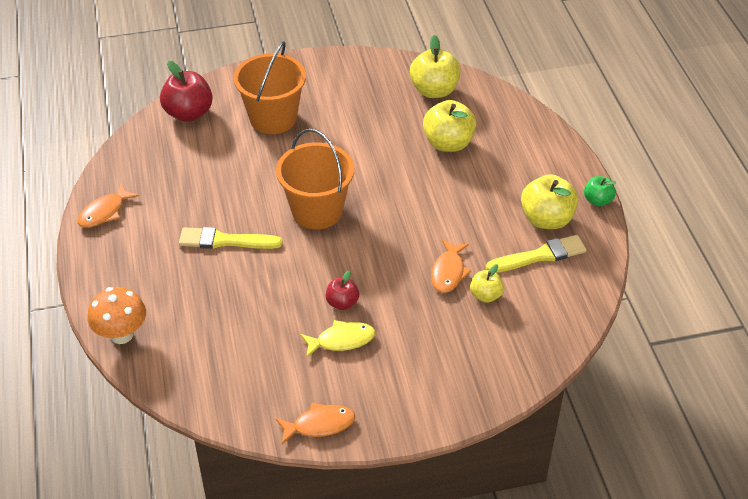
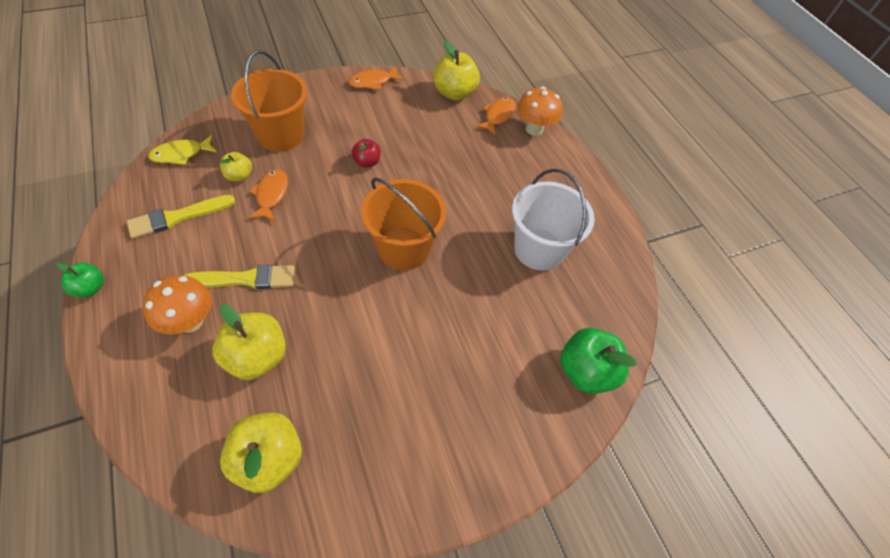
camera: 165 degrees right, 10 degrees up
(104, 212) = (606, 230): orange fish -> orange fish (498, 116)
(184, 200) = (538, 249): none -> white bucket
(188, 113) = (585, 371): red apple -> green apple
(225, 241) = (483, 210): yellow brush -> yellow brush (245, 279)
(273, 118) = (482, 375): orange bucket -> orange bucket (280, 135)
(342, 340) = (364, 134): yellow fish -> yellow fish (181, 154)
(506, 170) = (190, 321): none -> orange mushroom
(546, 219) = (159, 258): yellow apple -> yellow apple (454, 93)

